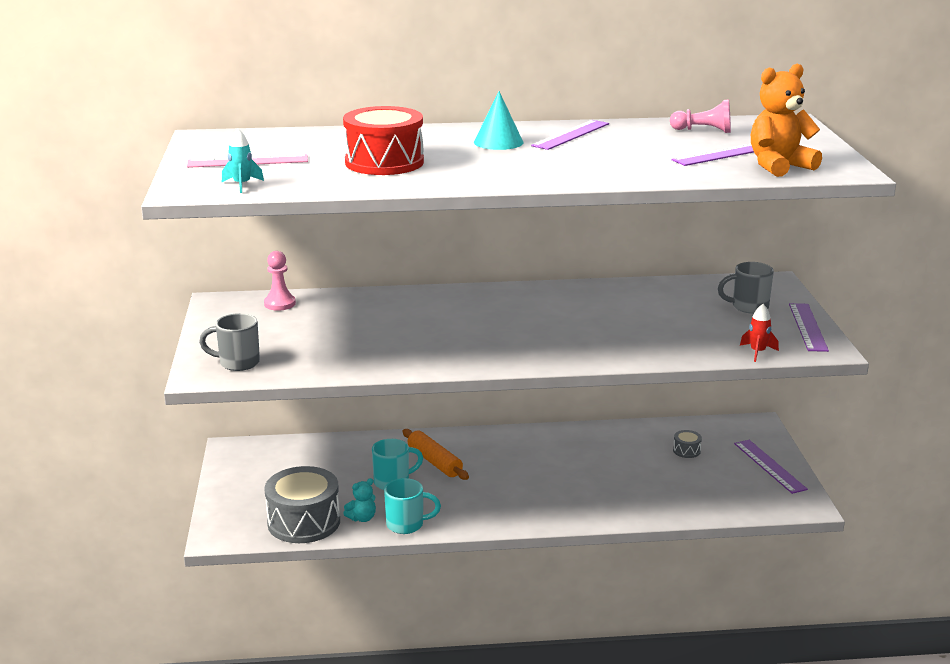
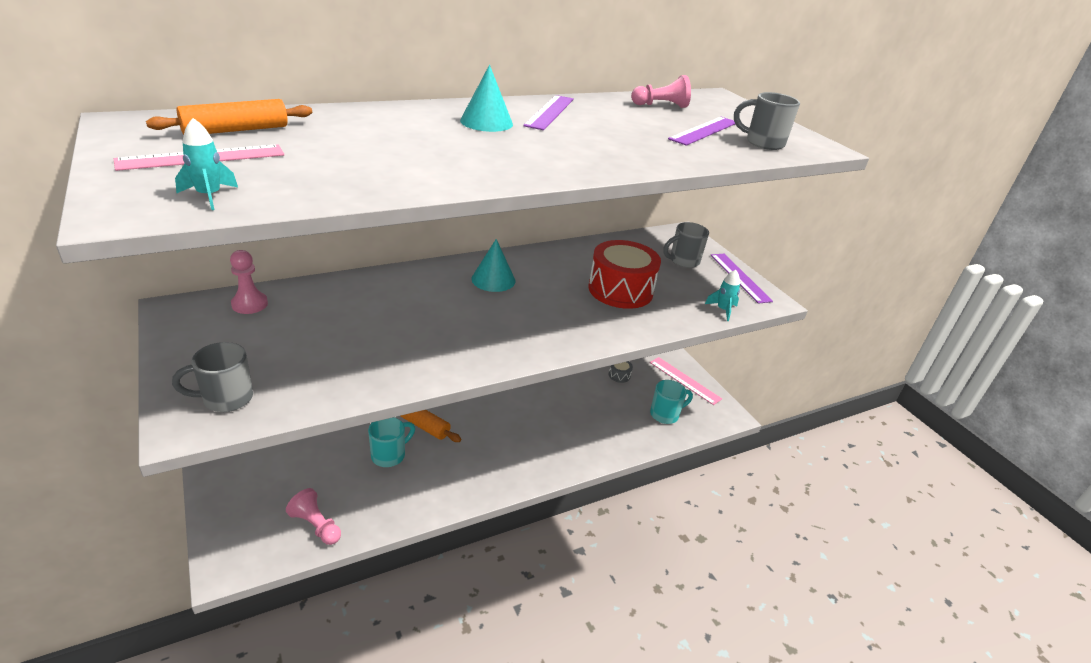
camera: 25 degrees left, 10 degrees up
(280, 144) = (236, 130): none -> orange rolling pin
(304, 522) = (316, 525): grey drum -> pink pawn
(362, 518) = (374, 507): turquoise teddy bear -> none
(384, 162) = (380, 152): red drum -> red drum (620, 290)
(406, 525) = (421, 506): turquoise mug -> turquoise mug (665, 414)
(516, 305) = (493, 279): none -> turquoise cone
(757, 352) = (723, 310): red rocket -> turquoise rocket
(769, 466) = (684, 380): purple ruler -> pink ruler
(779, 166) = (763, 143): orange teddy bear -> grey mug

